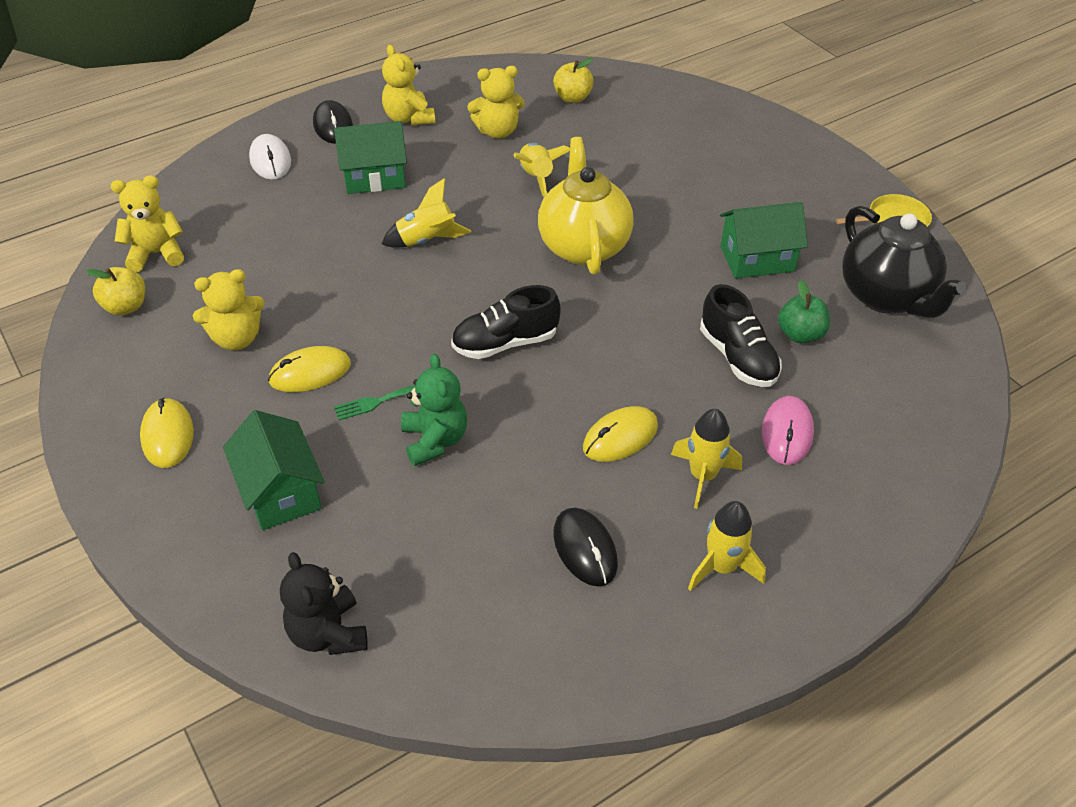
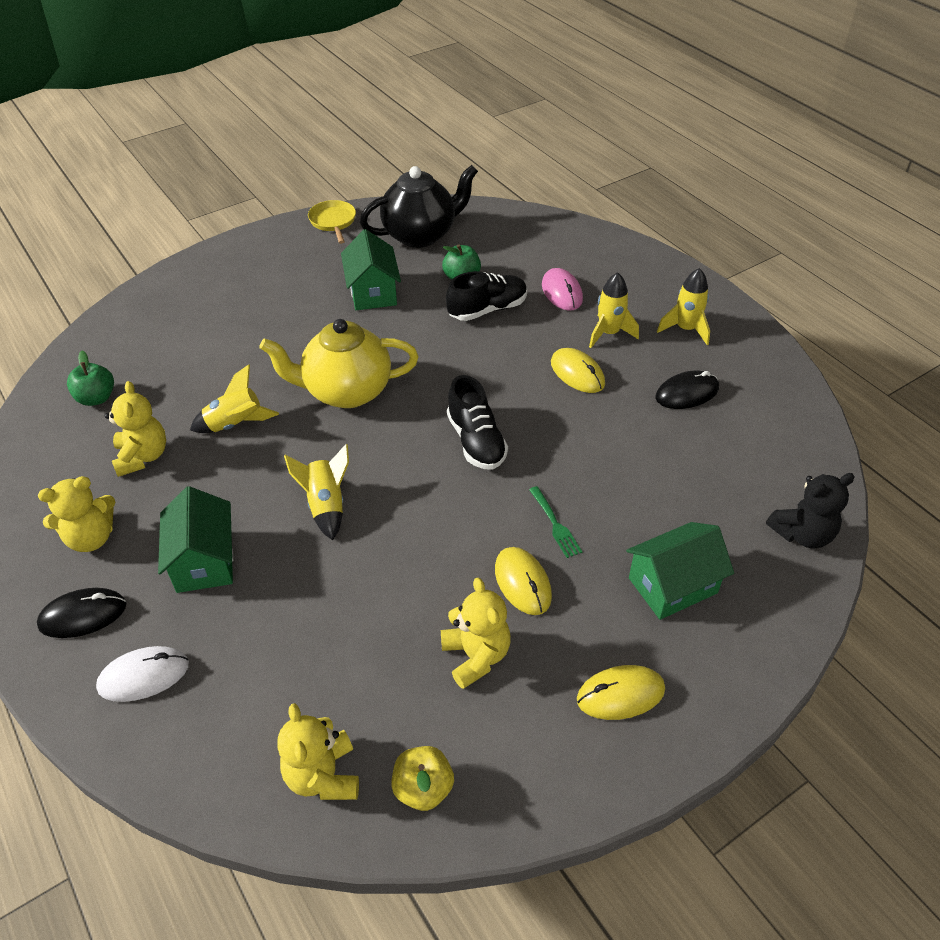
camera: 90 degrees left, 0 degrees up
(435, 440) = (596, 482): green teddy bear -> none
(572, 98) = (96, 398): yellow apple -> green apple
(787, 433) = (562, 292): pink mouse -> pink mouse turned 60 degrees clockwise

